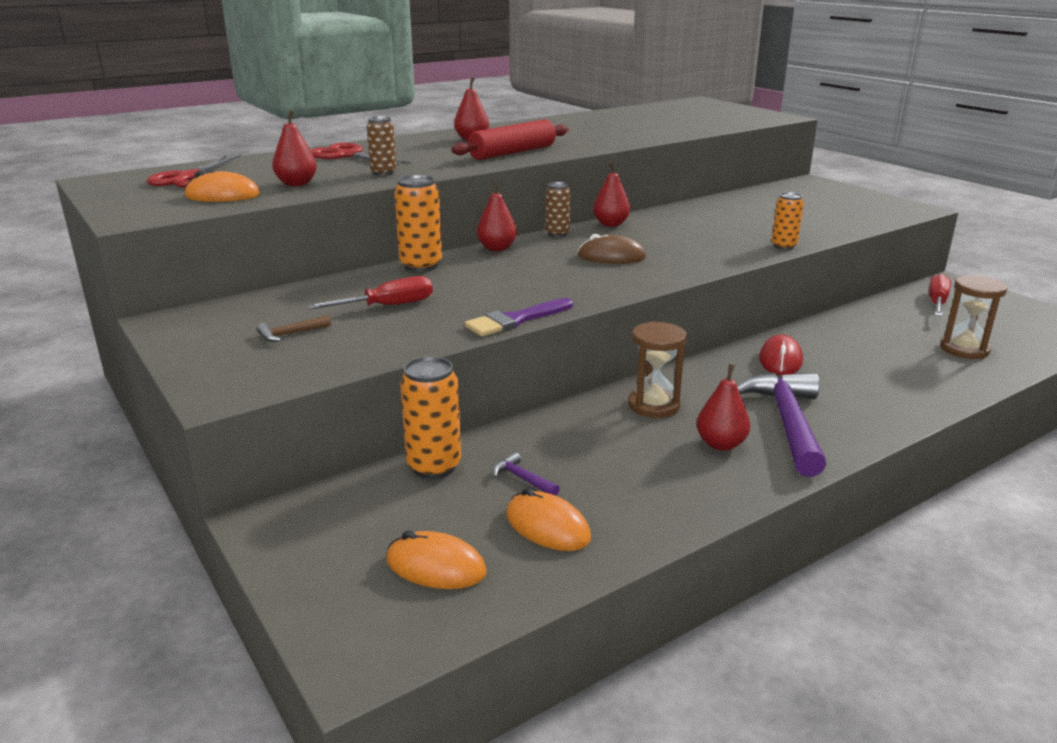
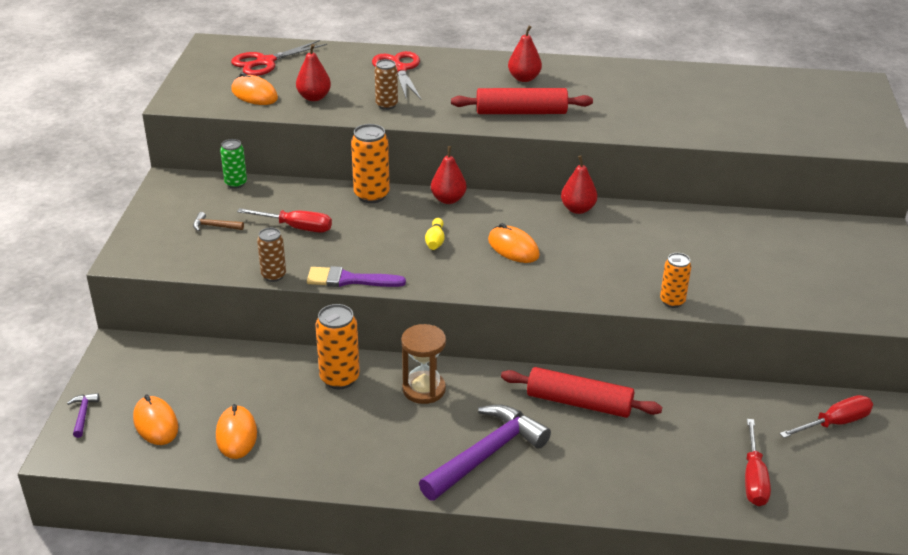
camera: 40 degrees right, 10 degrees up
(255, 299) = (236, 183): none -> green can
(434, 466) = (236, 360): orange can -> orange can (339, 378)
(522, 478) = (268, 396): purple hammer -> purple hammer (83, 414)
(540, 273) = (435, 241): none -> yellow bowling pin
(557, 234) = (517, 202): brown can -> brown can (273, 275)
(611, 257) = (513, 248): brown mouse -> orange mouse
(721, 444) = (415, 443): red pear -> none
(780, 360) = (579, 403): red mouse -> red rolling pin
(964, 349) = (754, 478): brown hourglass -> red screwdriver

